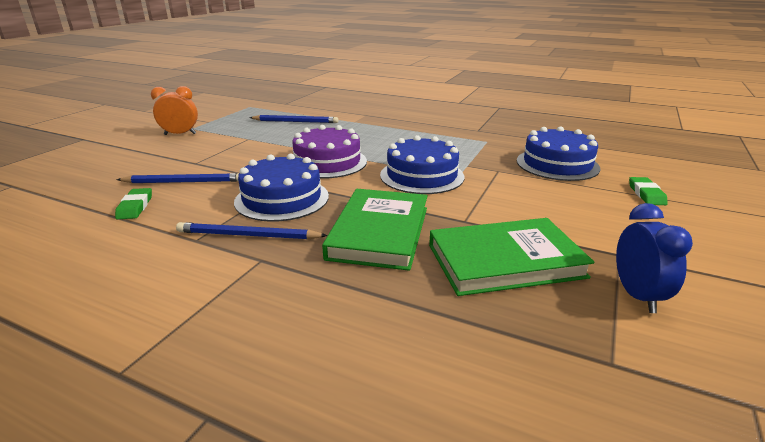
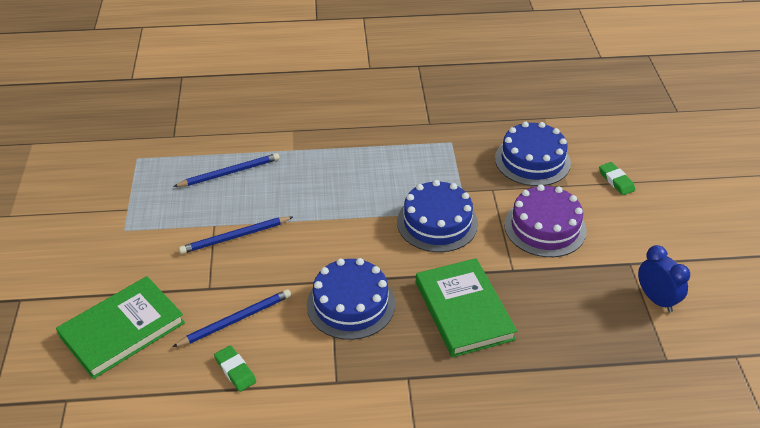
camera: 30 degrees left, 15 degrees up
(180, 134) = (126, 246): orange clock -> none
(248, 235) = (371, 358): blue pencil -> blue pencil (235, 237)
(327, 162) = (337, 235): purple cake -> purple cake (545, 227)
(505, 261) = (566, 302): green book -> green book (122, 330)

